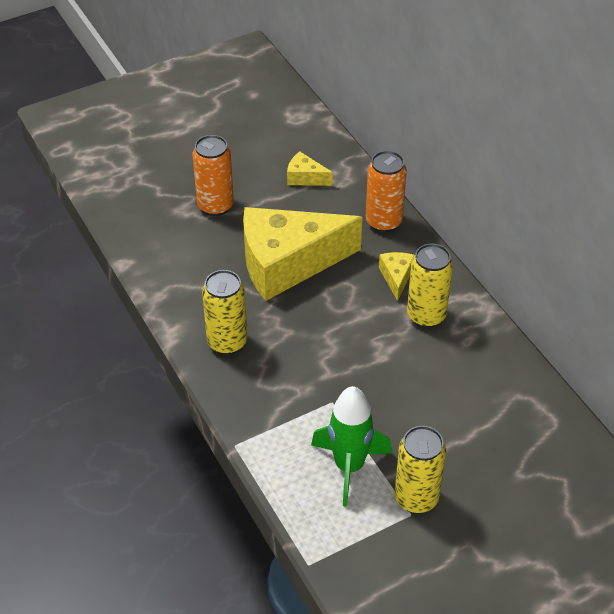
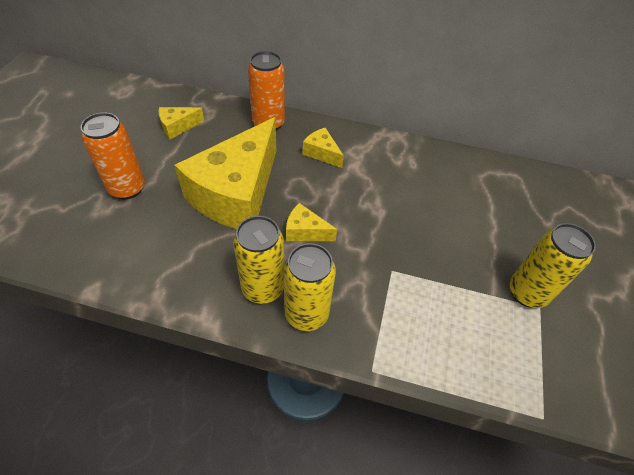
camera: 50 degrees left, 5 degrees up
(303, 327) = (305, 231): none -> yellow cheese
(349, 466) = (464, 309): green rocket -> none
(426, 316) = (370, 165): yellow can -> yellow can (306, 314)

